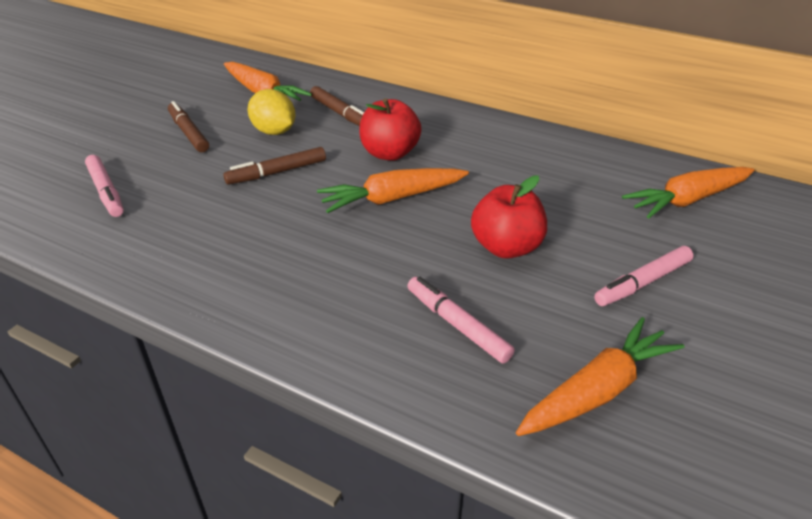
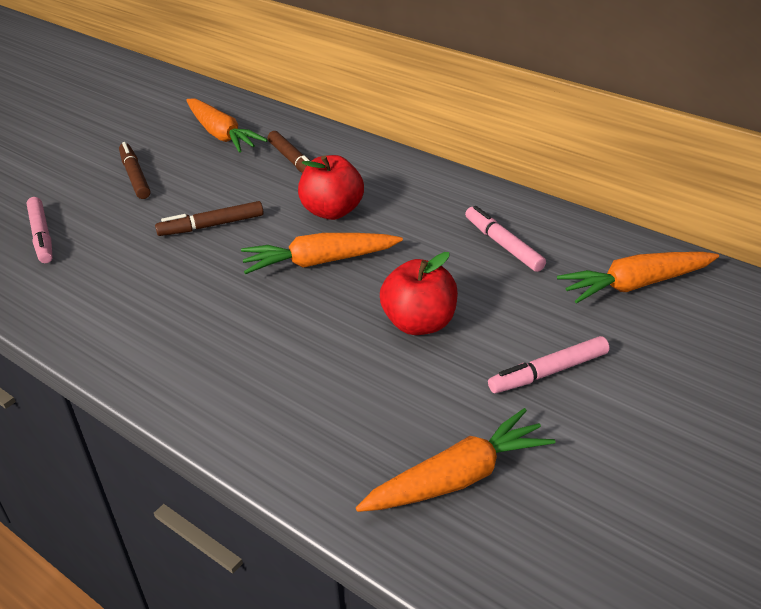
camera: 10 degrees right, 0 degrees up
(274, 131) = (221, 179): yellow lemon -> none
(457, 325) = (342, 400): pink marker -> pink marker (503, 245)

